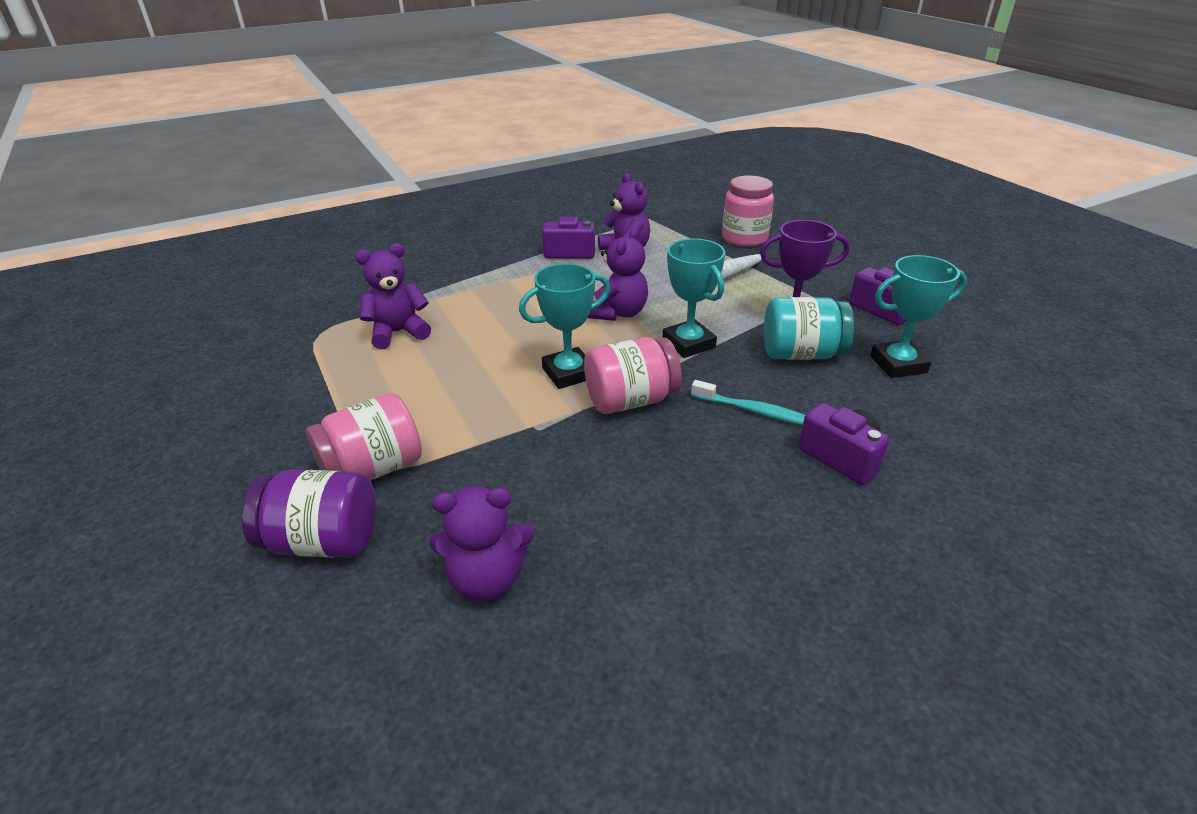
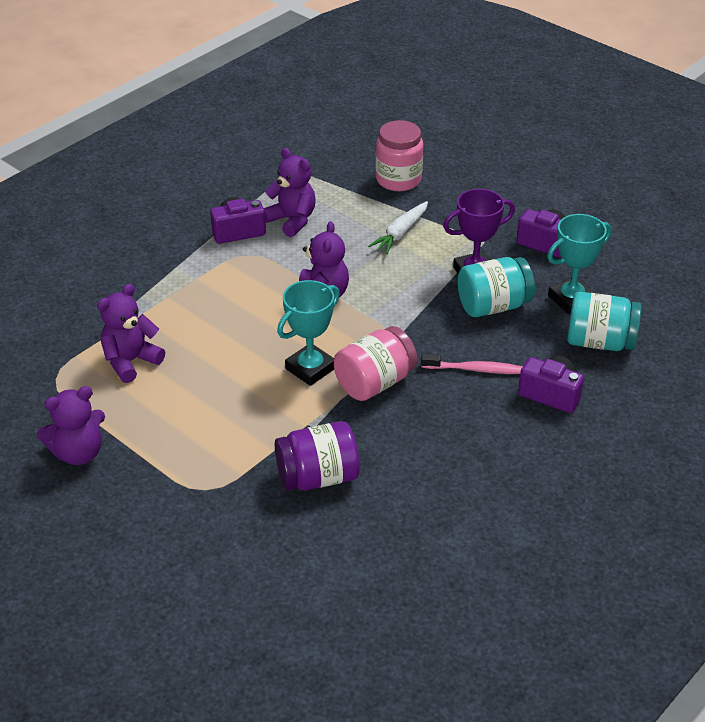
camera: 20 degrees left, 5 degrees up
(323, 541) = (206, 554): purple jar -> purple jar (318, 477)
(373, 469) = (203, 492): pink jar -> none
(487, 579) = (343, 548): purple teddy bear -> purple teddy bear (78, 453)
(688, 344) = (397, 316): turquoise trophy -> none
(754, 411) = (475, 369): turquoise toothbrush -> pink toothbrush
(923, 413) = (599, 342): none -> turquoise jar

